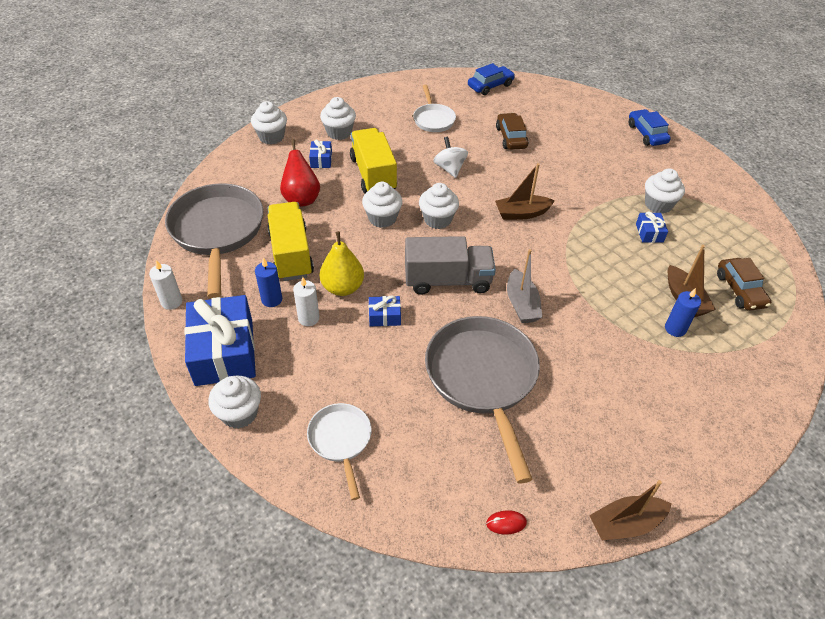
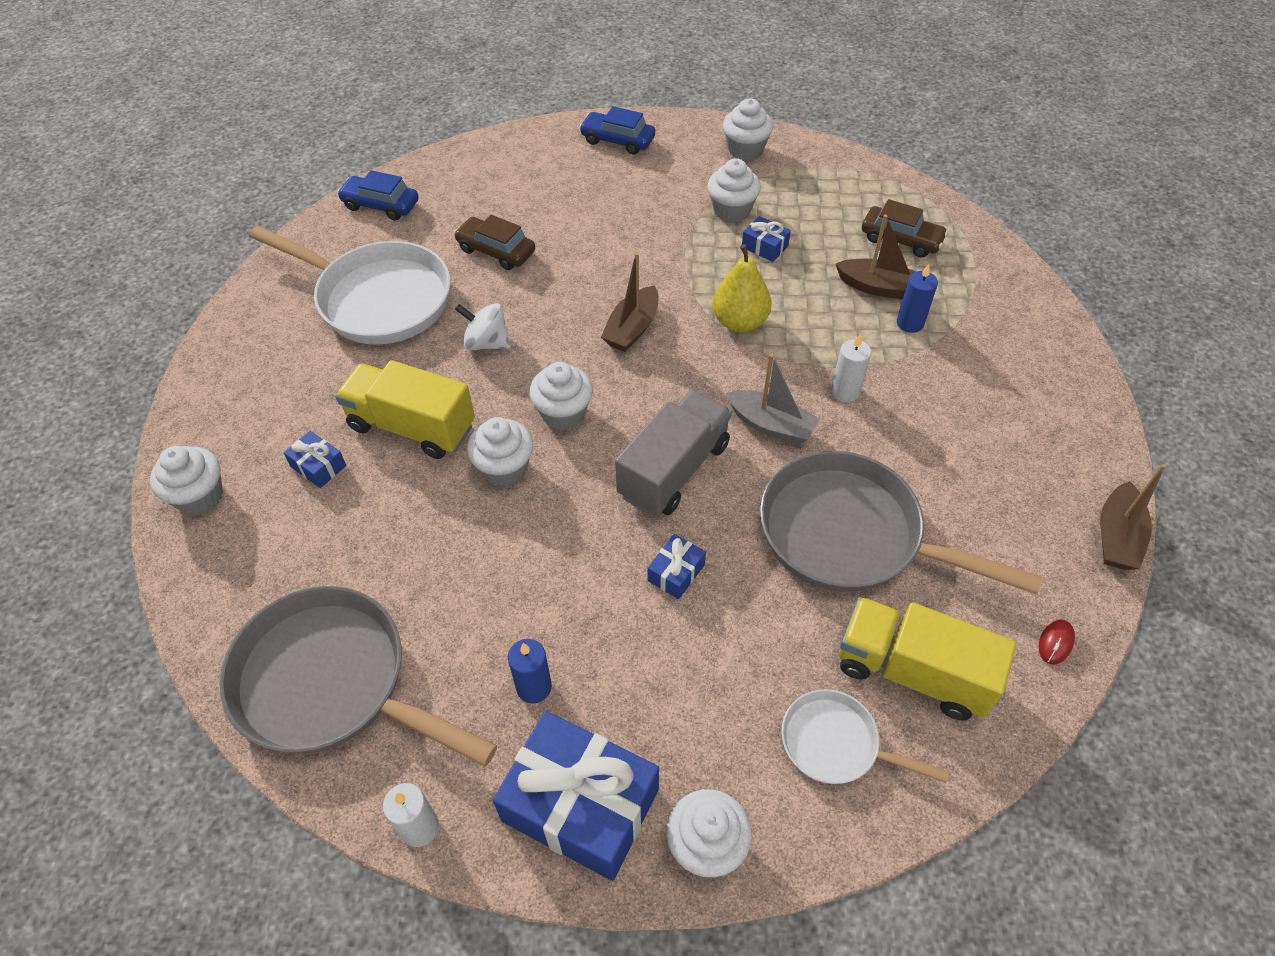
camera: 50 degrees left, 5 degrees up
(291, 254) = (469, 613): yellow truck -> yellow truck (912, 671)
(301, 199) = (372, 536): red pear -> none
(308, 318) = (606, 661): white candle -> white candle (845, 391)
(339, 132) = (285, 412): white cupcake -> white cupcake (745, 150)
(343, 287) = (587, 589): yellow pear -> yellow pear (739, 322)
(433, 119) = (378, 299): white pan -> white pan, size x1.90
(490, 86) = (381, 205): blue car -> blue car turned 75 degrees counterclockwise

